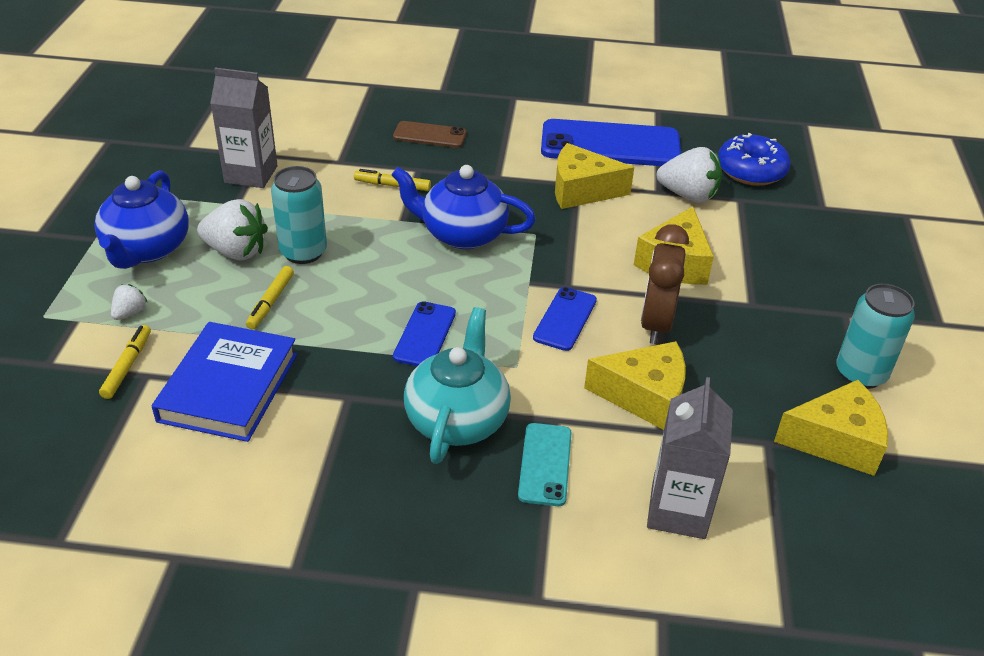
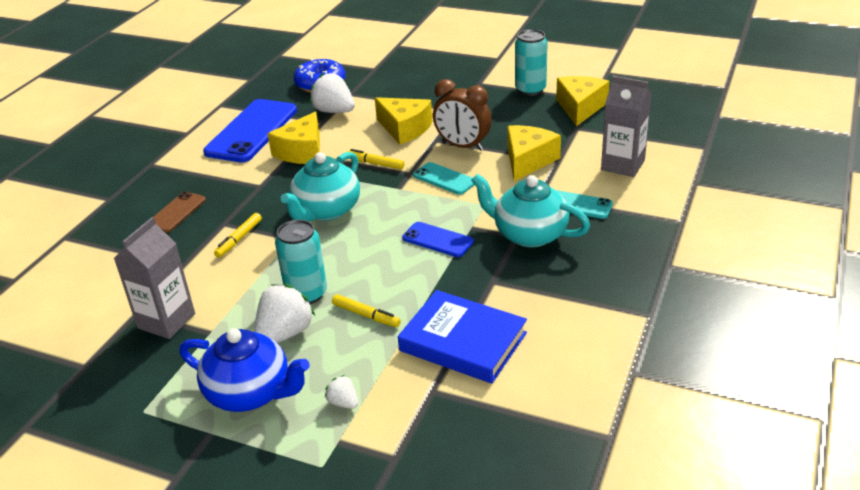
camera: 70 degrees left, 5 degrees down
(127, 366) = (417, 403): yellow marker -> yellow marker (375, 164)
(462, 234) = (326, 211): blue teapot -> turquoise teapot
(565, 319) = (444, 179): blue phone -> turquoise phone
(688, 195) = (334, 111): white strawberry -> white strawberry turned 90 degrees counterclockwise

